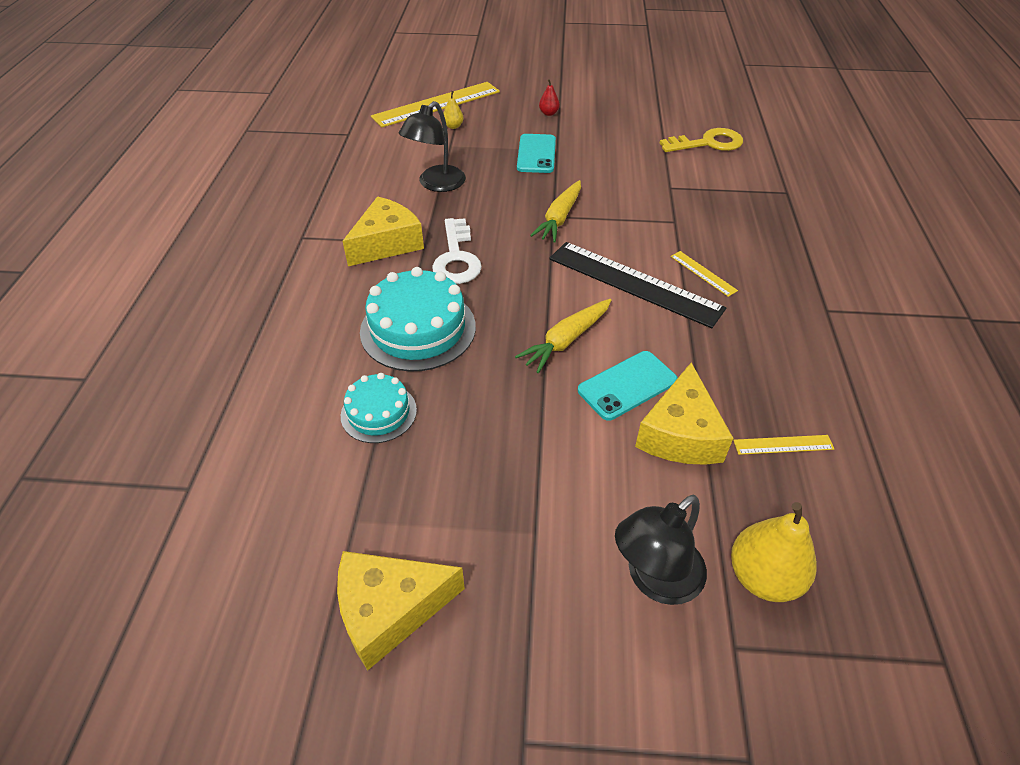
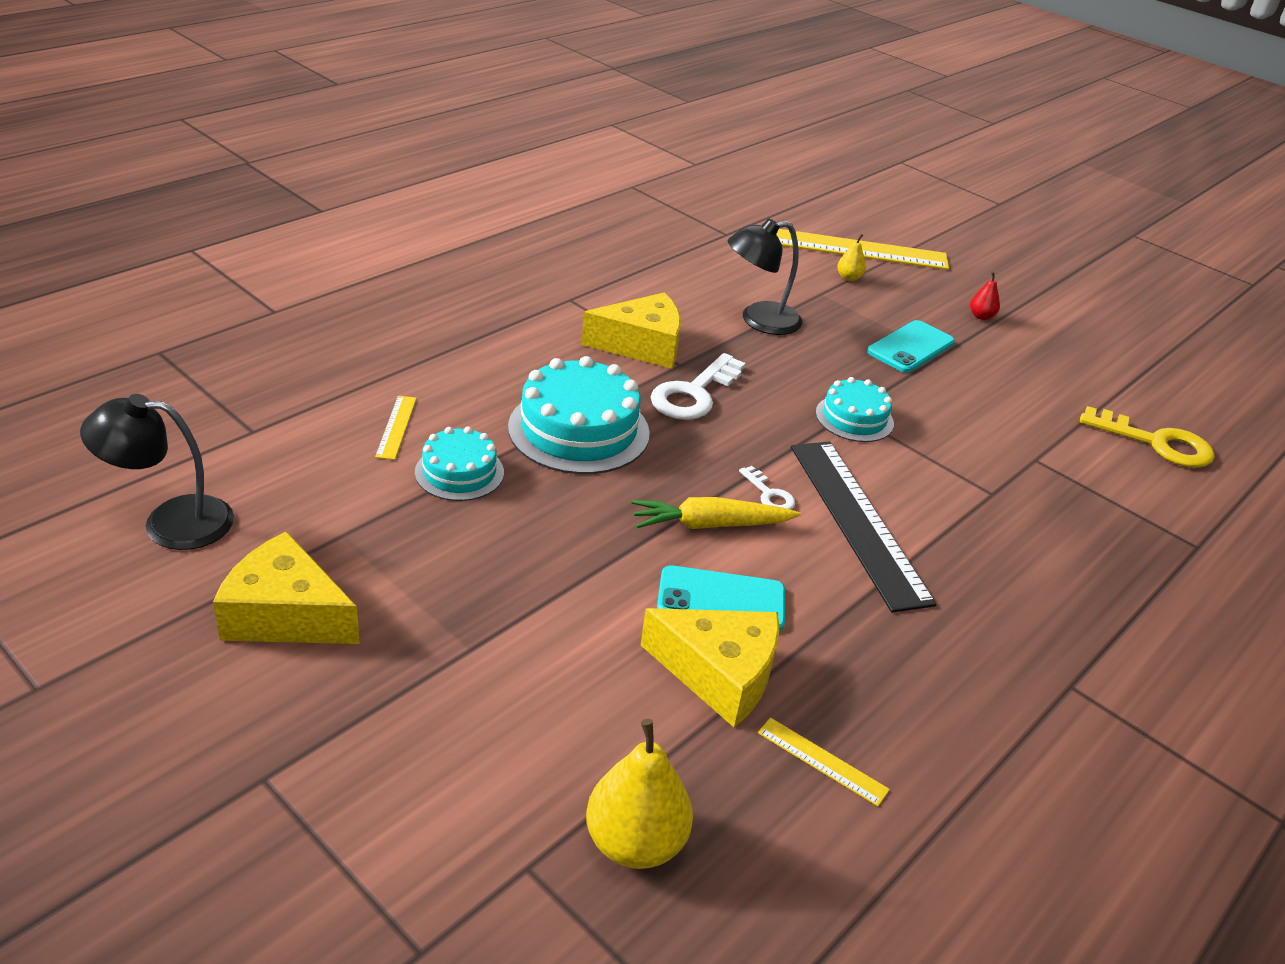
camera: 35 degrees right, 10 degrees down
(559, 218) = (854, 418): yellow carrot -> turquoise cake
(573, 298) = (769, 494): none -> white key
(655, 579) = (527, 762): black lamp -> black lamp (170, 522)
(680, 434) = (719, 674): yellow cheese -> yellow cheese turned 120 degrees counterclockwise
(703, 273) = (956, 559): yellow ruler -> yellow ruler (396, 427)

